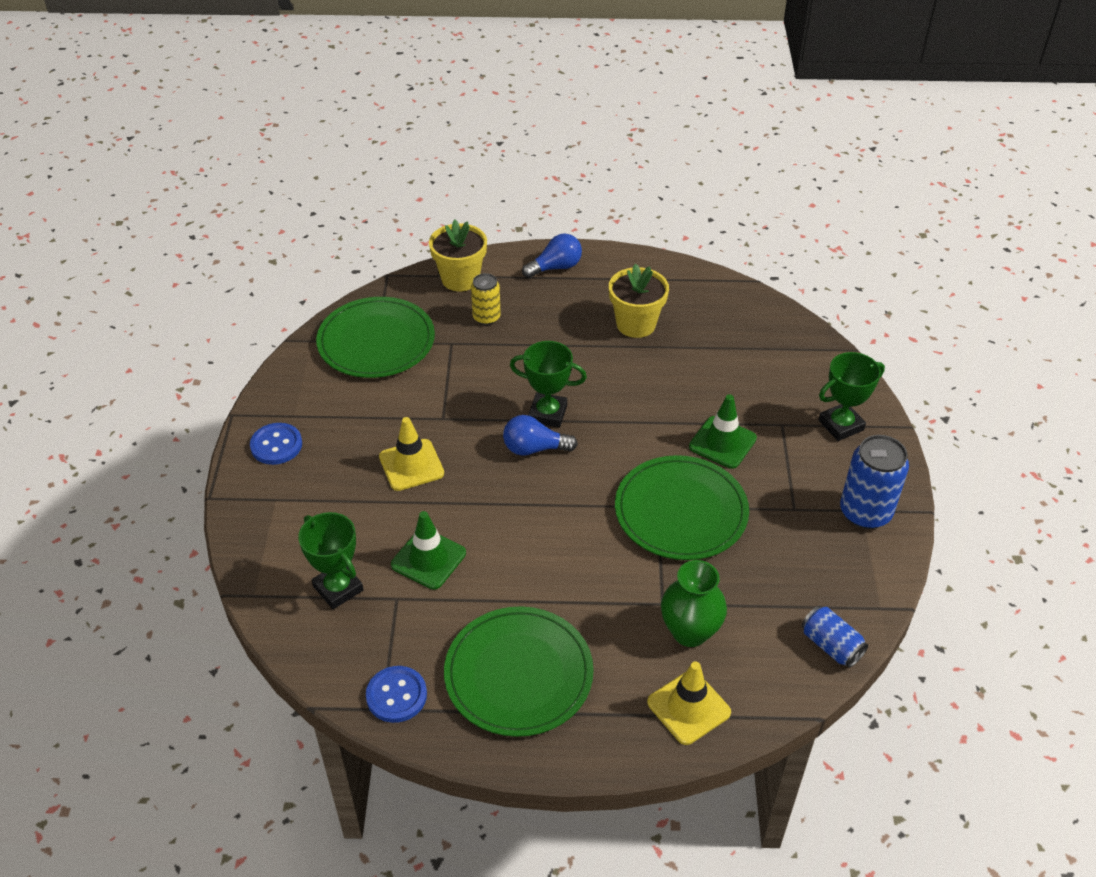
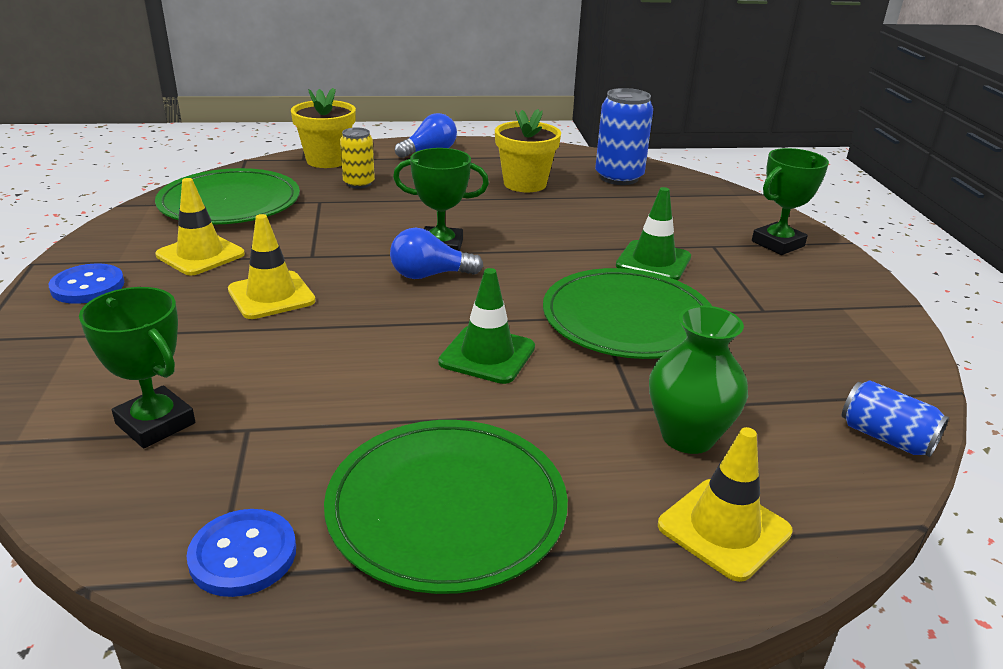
camera: 10 degrees left, 15 degrees down
(356, 412) = (200, 255): none -> yellow traffic cone
(428, 559) = (296, 383): green traffic cone -> green traffic cone (487, 355)
(865, 512) = (847, 309): blue can -> blue can (619, 177)

